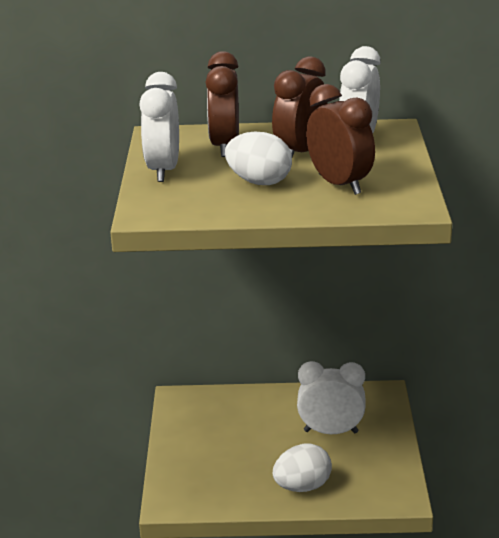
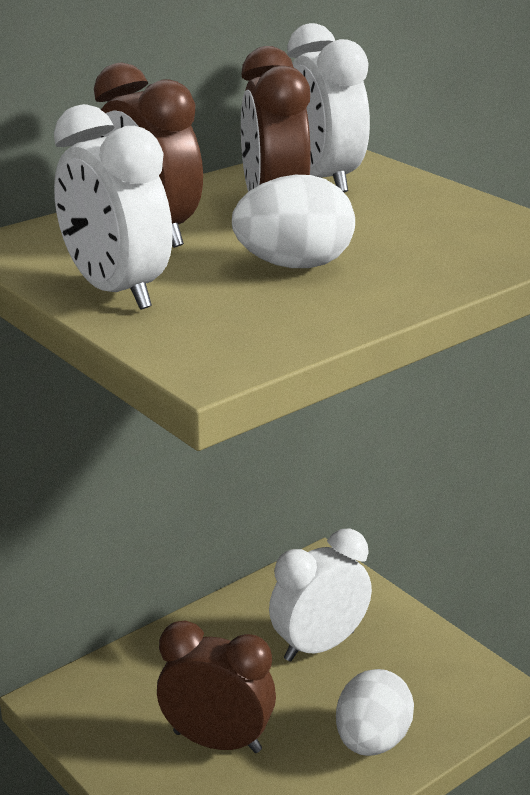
camera: 40 degrees left, 0 degrees up
(339, 184) = (408, 237): brown clock -> brown clock (217, 742)

